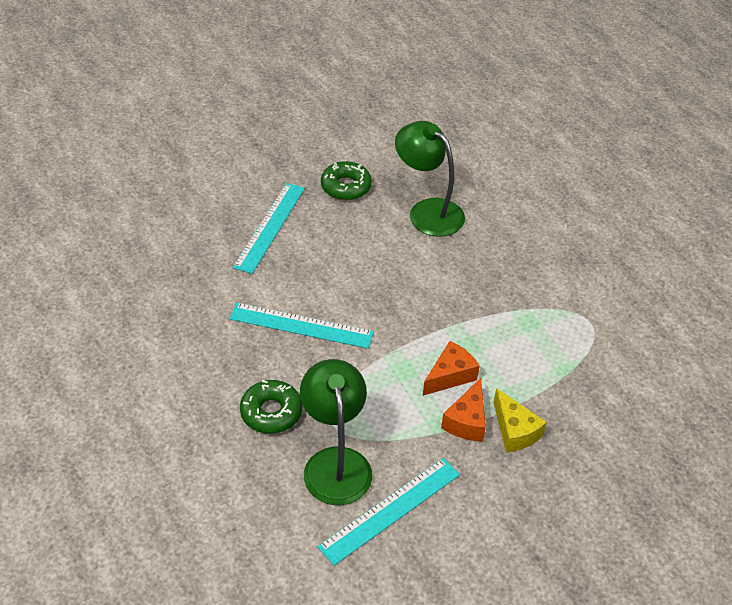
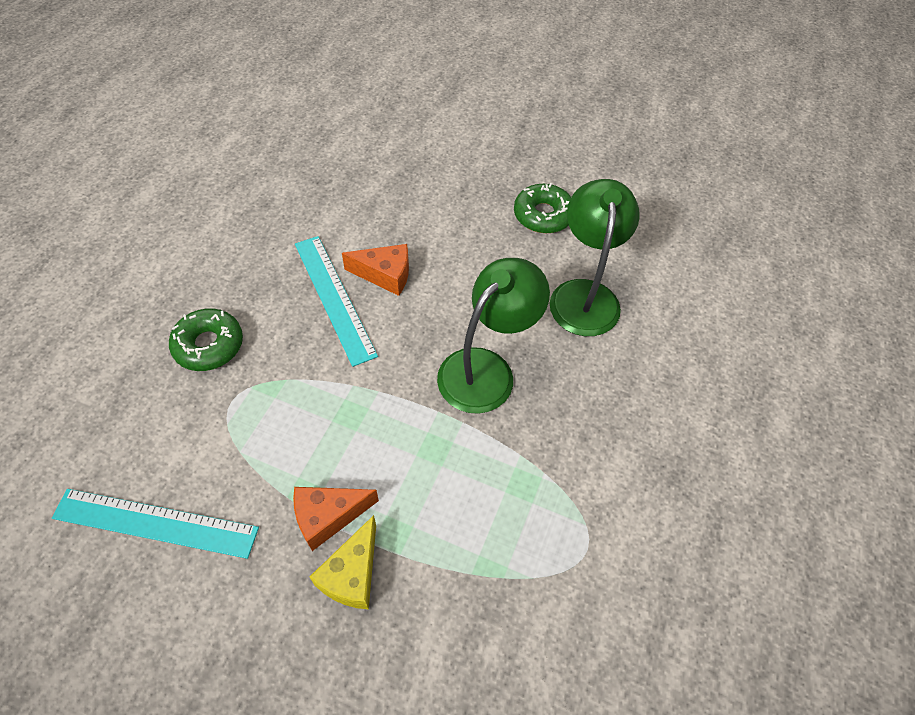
camera: 50 degrees right, 10 degrees up
(270, 227) = (433, 198): turquoise ruler -> none
(335, 462) = (184, 435): green lamp -> green lamp (486, 369)
(450, 376) = (378, 460): orange cheese -> orange cheese (385, 275)

